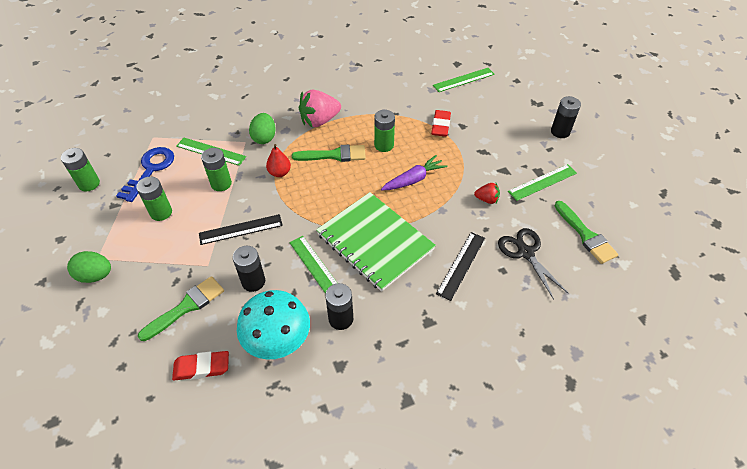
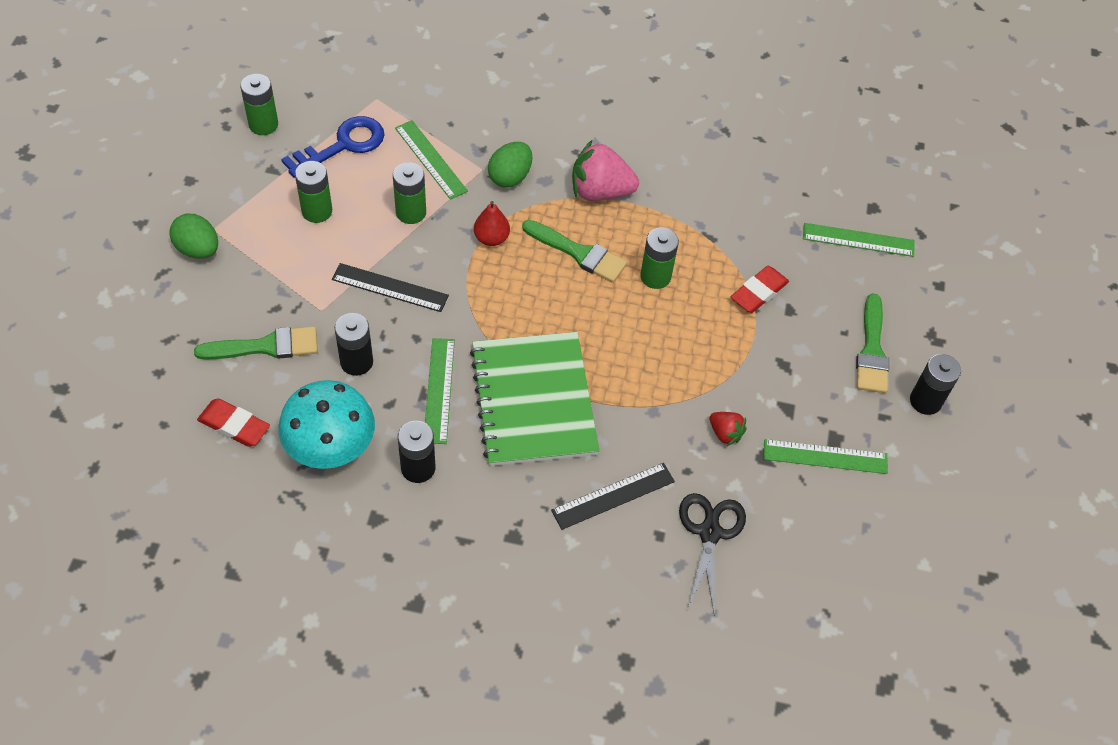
camera: 30 degrees right, 5 degrees up
(413, 179) = (652, 348): purple carrot -> none
(585, 235) = (813, 562): green brush -> green brush (871, 350)

